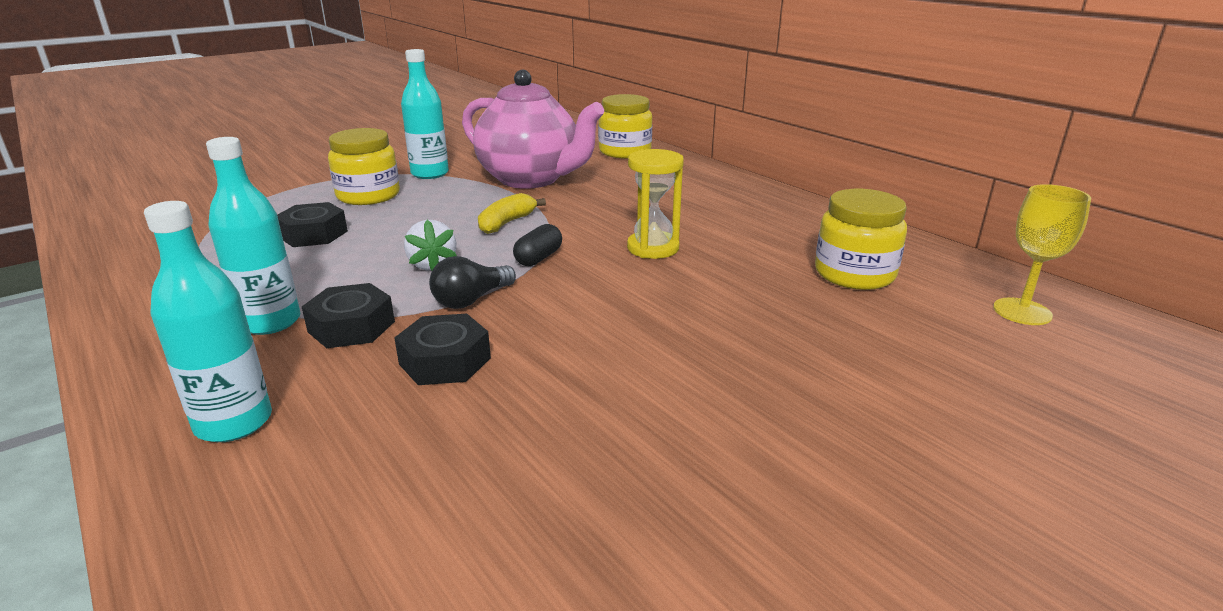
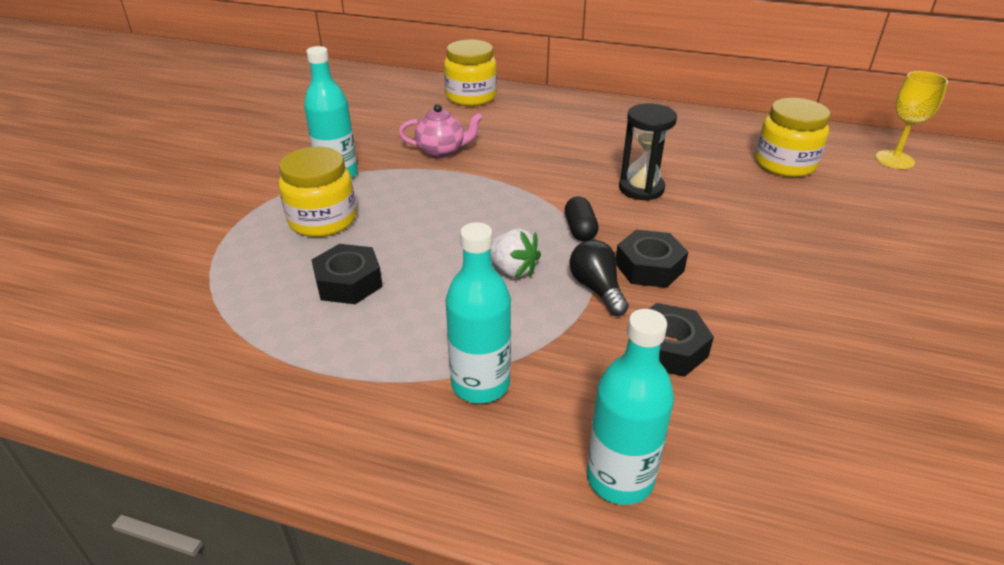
camera: 35 degrees left, 10 degrees up
(351, 326) = (553, 355): black nut -> black nut (649, 267)
(471, 300) = (597, 289): black light bulb -> black light bulb turned 150 degrees clockwise
(506, 223) = (499, 205): yellow banana -> none
(531, 179) = (441, 151): pink teapot -> pink teapot, size x0.47
(653, 248) = (641, 189): yellow hourglass -> black hourglass

